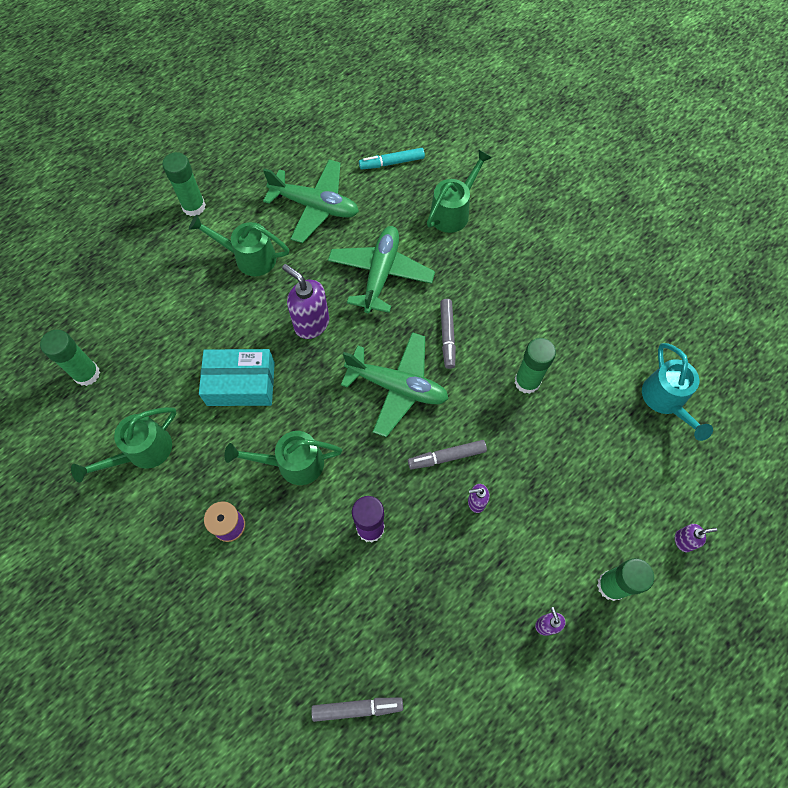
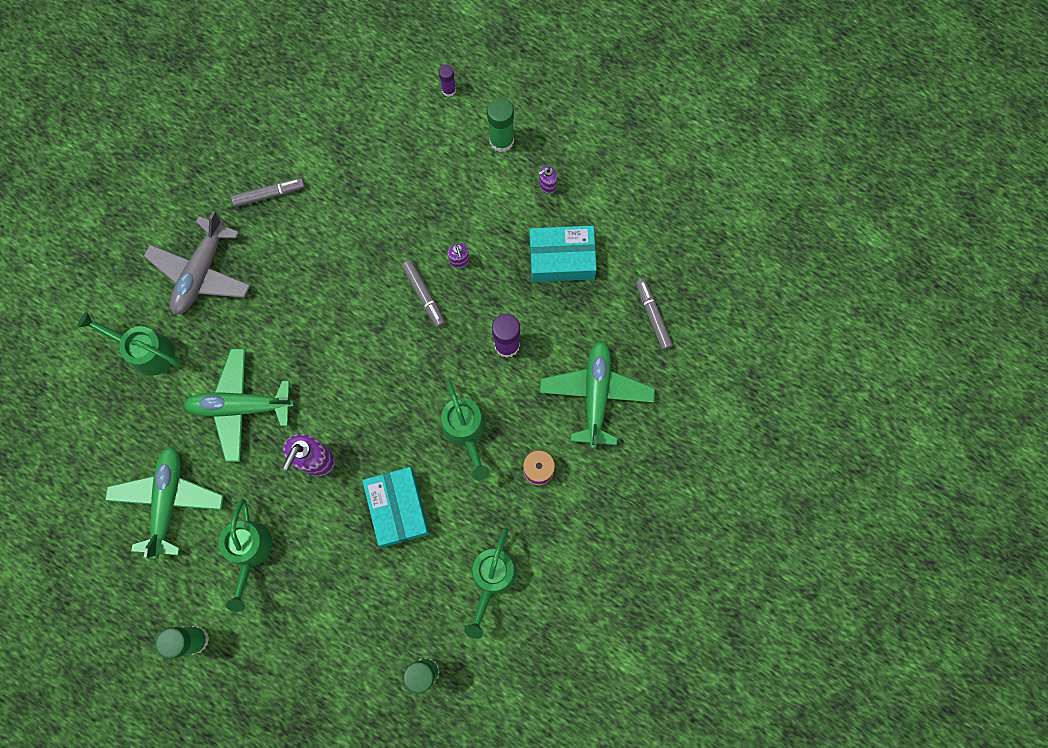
camera: 105 degrees left, 10 degrees up
(142, 452) = (491, 578): green watering can -> green watering can turned 75 degrees clockwise
(392, 162) = (91, 433): turquoise marker -> none
(397, 387) = (365, 357): green plane -> green plane (596, 395)
(447, 336) = (299, 323): grey marker -> grey marker (269, 194)
(453, 616) = (561, 259): none -> turquoise box
(518, 265) = (201, 272): none -> grey plane
(527, 381) = (331, 240): green glue stick -> none
(666, 400) = (321, 117): turquoise watering can -> none
(683, 541) = (449, 90): purple soap dispenser -> purple glue stick

